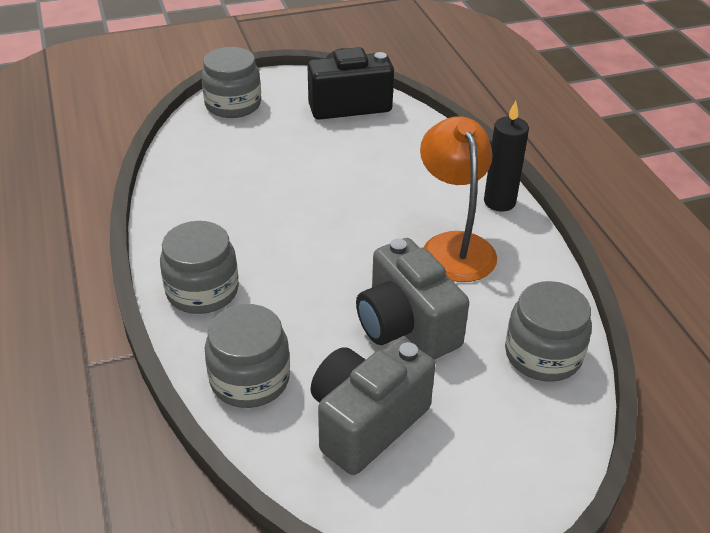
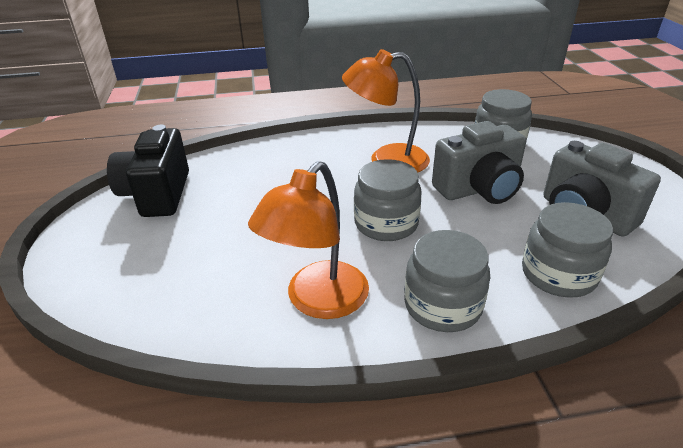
camera: 80 degrees left, 5 degrees down
(207, 216) = (318, 301): none -> orange lamp
(233, 104) = (98, 276): grey jar -> grey jar (386, 223)
(499, 202) = (337, 137): black candle -> none

